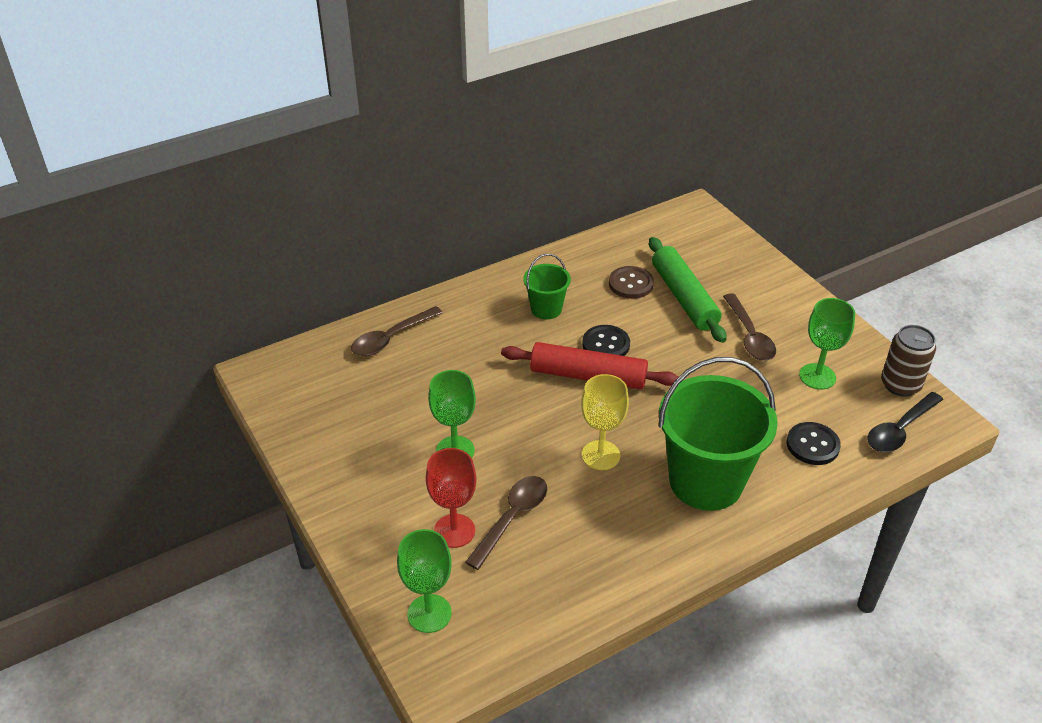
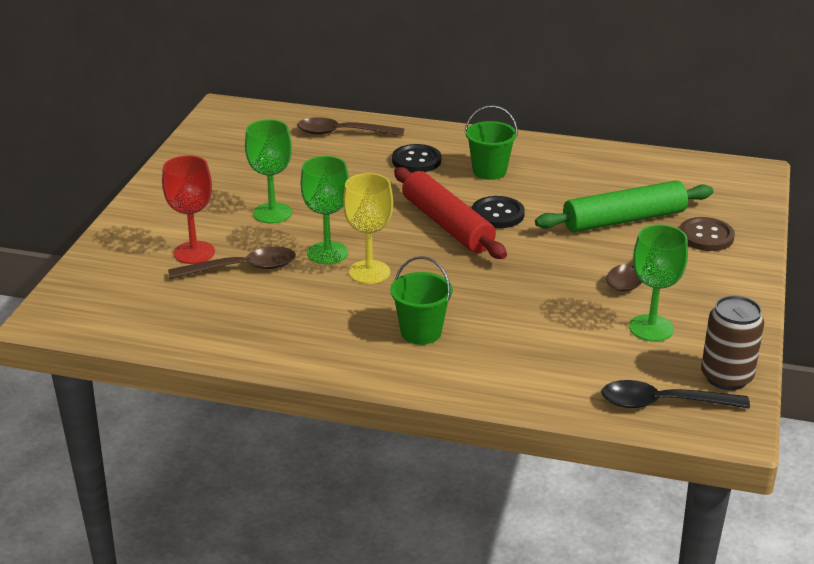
camera: 45 degrees right, 10 degrees down
(429, 613) = (103, 282): green goblet -> green goblet (327, 253)
(631, 284) = (591, 190): brown button -> brown button (706, 236)
(684, 298) = (623, 220): green rolling pin -> green rolling pin turned 45 degrees clockwise
(706, 481) = (421, 332): green bucket -> green bucket, size x0.49
(812, 445) = (557, 365): black button -> black button (416, 160)

